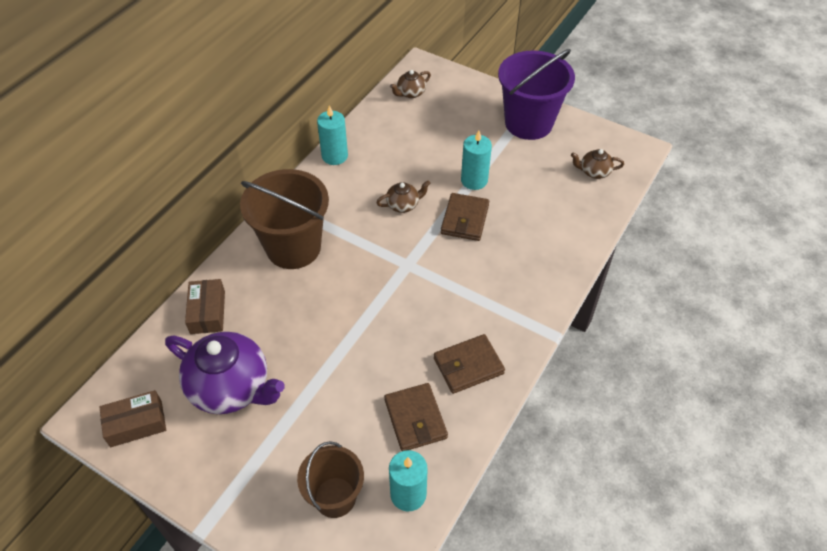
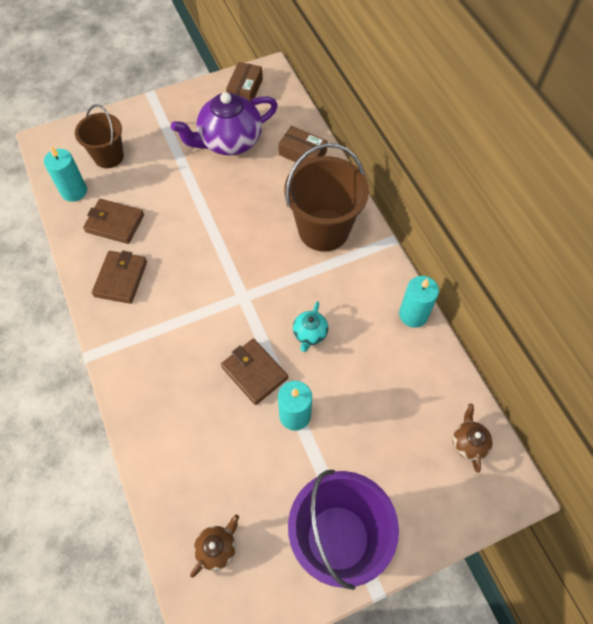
camera: 125 degrees right, 10 degrees up
(403, 205) = (310, 334): brown teapot -> turquoise teapot

